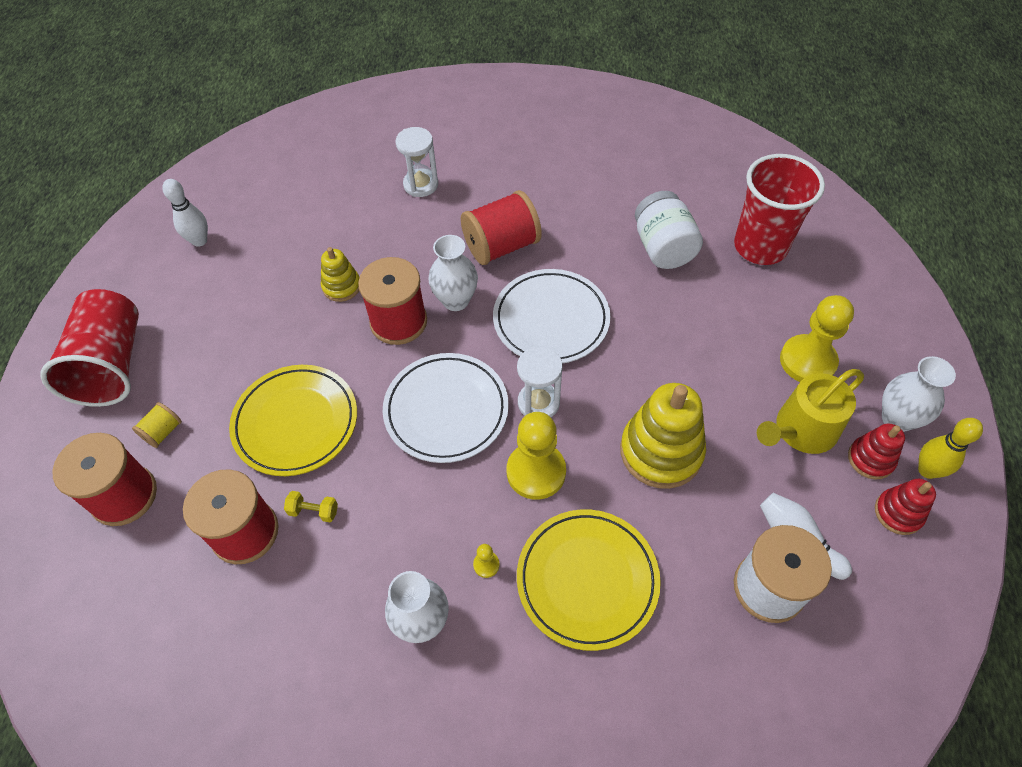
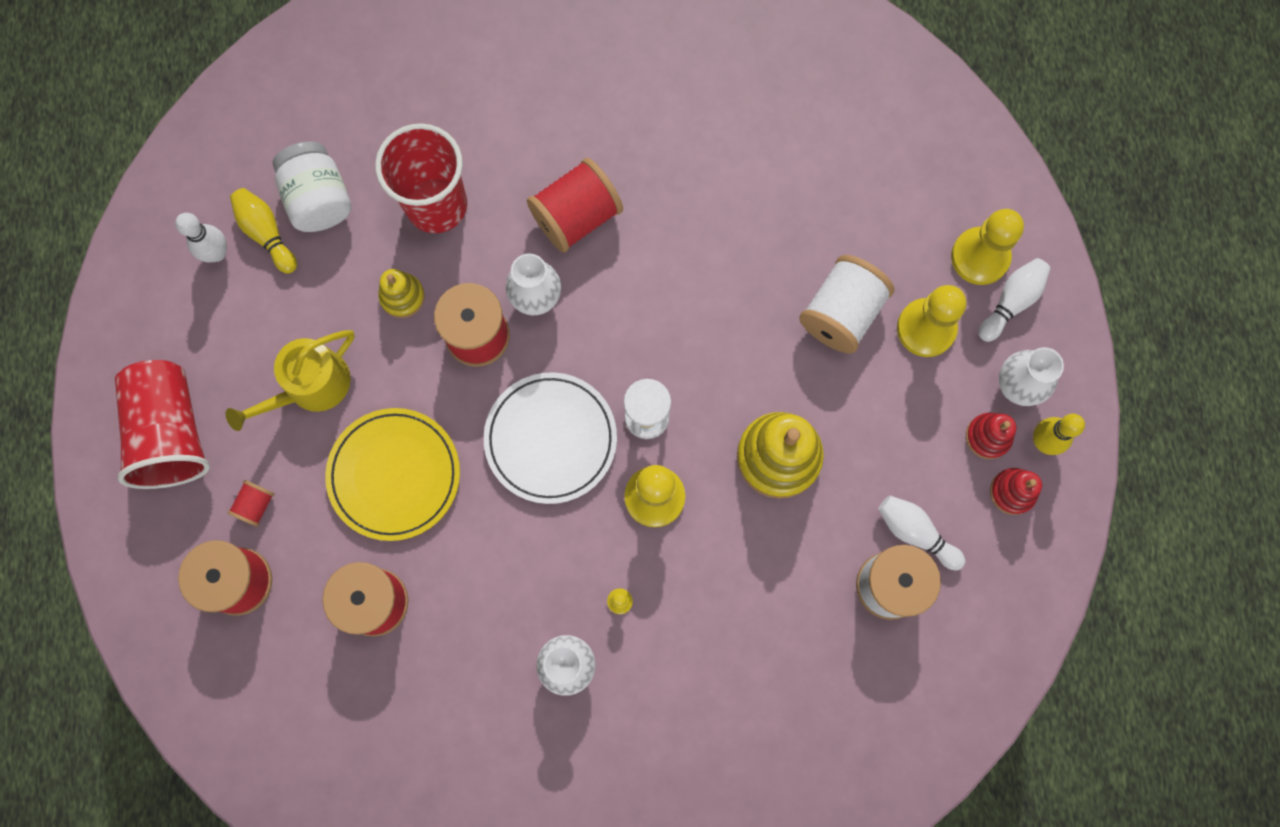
camera: 10 degrees left, 20 degrees up
(163, 432) = (256, 505): yellow spool -> red spool
(244, 232) = (267, 234): none -> yellow bowling pin
(313, 511) = (438, 570): yellow dumbbell -> none
(421, 185) = (464, 136): white hourglass -> none
(551, 320) = (646, 311): white plate -> none
(587, 580) = (718, 602): yellow plate -> none
(663, 248) = (763, 196): white jar -> white jar (319, 199)
(728, 341) = (841, 313): none -> white spool
(760, 246) = (873, 180): red cup -> red cup (436, 205)
(801, 430) = (919, 413): yellow watering can -> yellow watering can (311, 386)
(857, 311) = (980, 257): none -> yellow pawn
(888, 349) = (1011, 302): none -> white bowling pin

